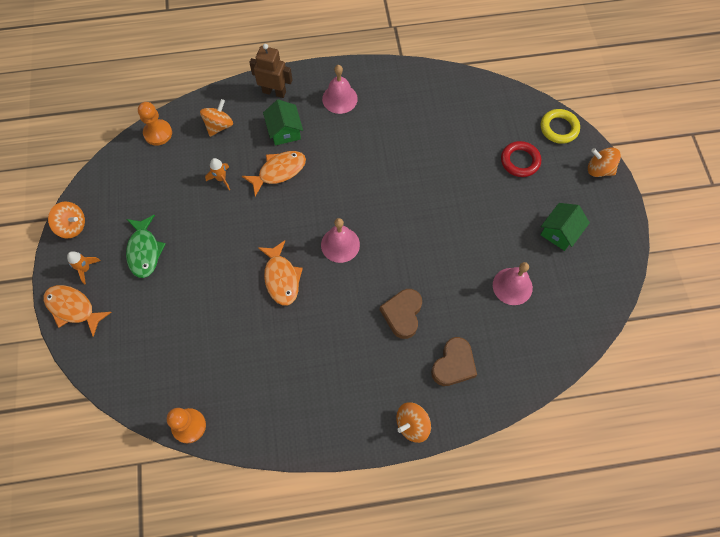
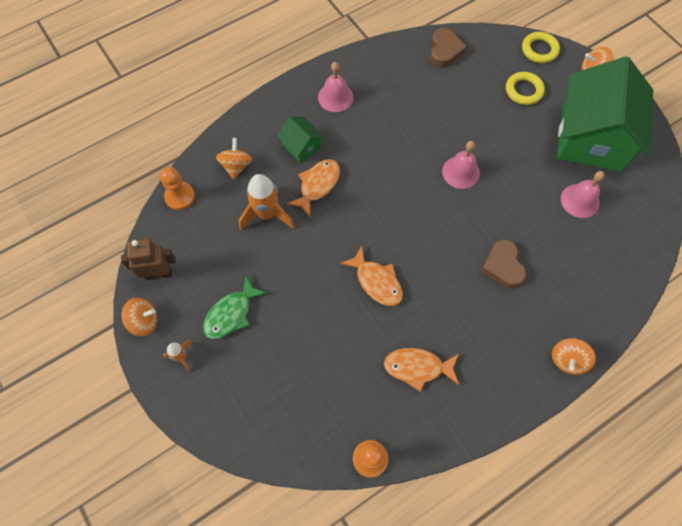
camera: 25 degrees left, 0 degrees up
(73, 308) = (191, 400): orange fish -> orange fish (417, 367)
(144, 251) = (231, 314): green fish -> green fish turned 75 degrees clockwise
(221, 179) = (267, 214): orange rocket -> orange rocket, size x1.91
(274, 92) = (271, 114): brown robot -> brown robot (159, 274)
(340, 244) = (412, 228): pink bell -> pink bell (461, 172)
(453, 364) = (571, 290): brown heart -> brown heart (445, 51)
(520, 161) = (524, 90): red ring -> yellow ring
(560, 232) = (591, 138): green house -> green house, size x2.36

